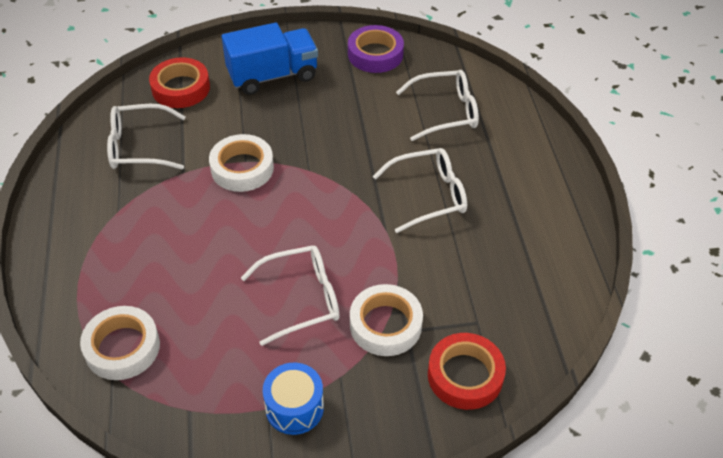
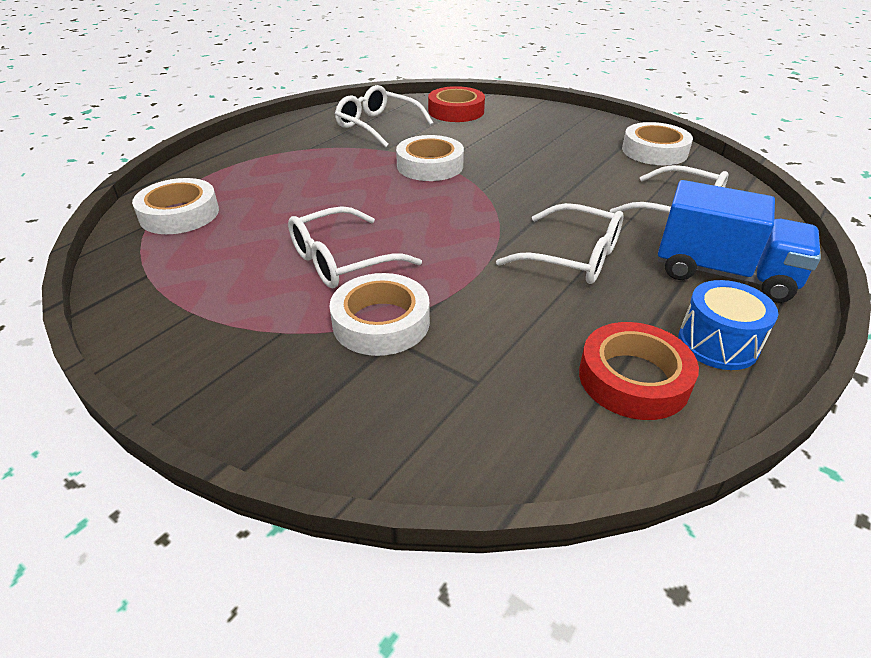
camera: 45 degrees right, 10 degrees down
(272, 76) = (538, 130): blue truck -> blue truck (724, 274)
(294, 408) = (209, 327): blue drum -> blue drum (717, 343)
(301, 299) = (342, 261): white glasses -> white glasses turned 120 degrees clockwise
(375, 54) = (654, 151): purple tape -> white tape
(465, 375) = (392, 418): red tape -> red tape (633, 378)

